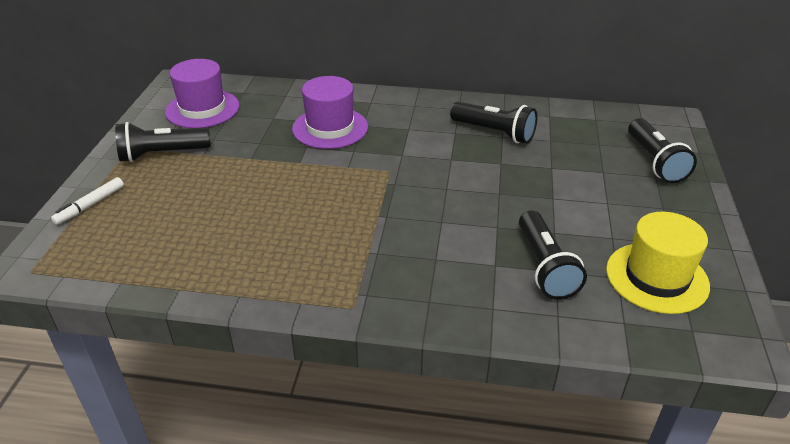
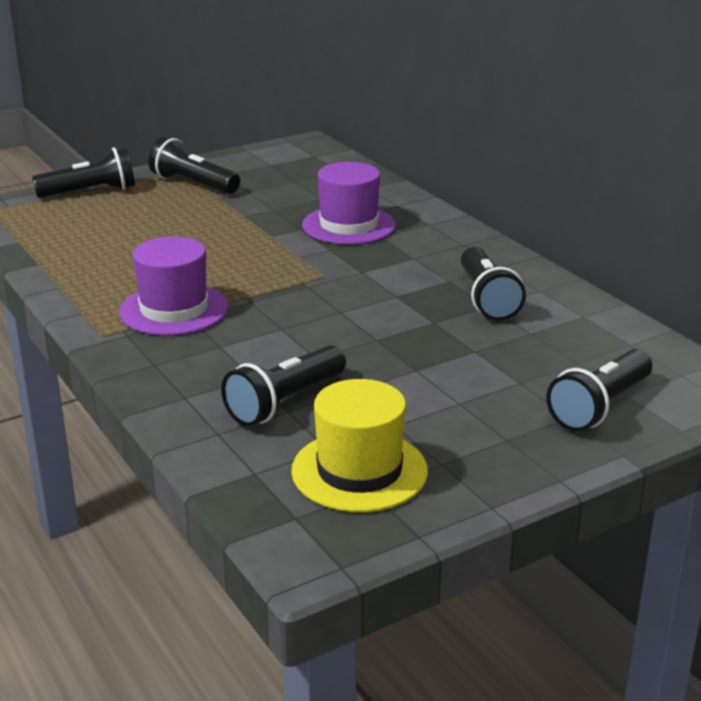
camera: 50 degrees right, 10 degrees down
(90, 205) = (90, 192): white marker -> black flashlight
(202, 109) = (284, 168): purple hat -> purple hat (174, 310)

